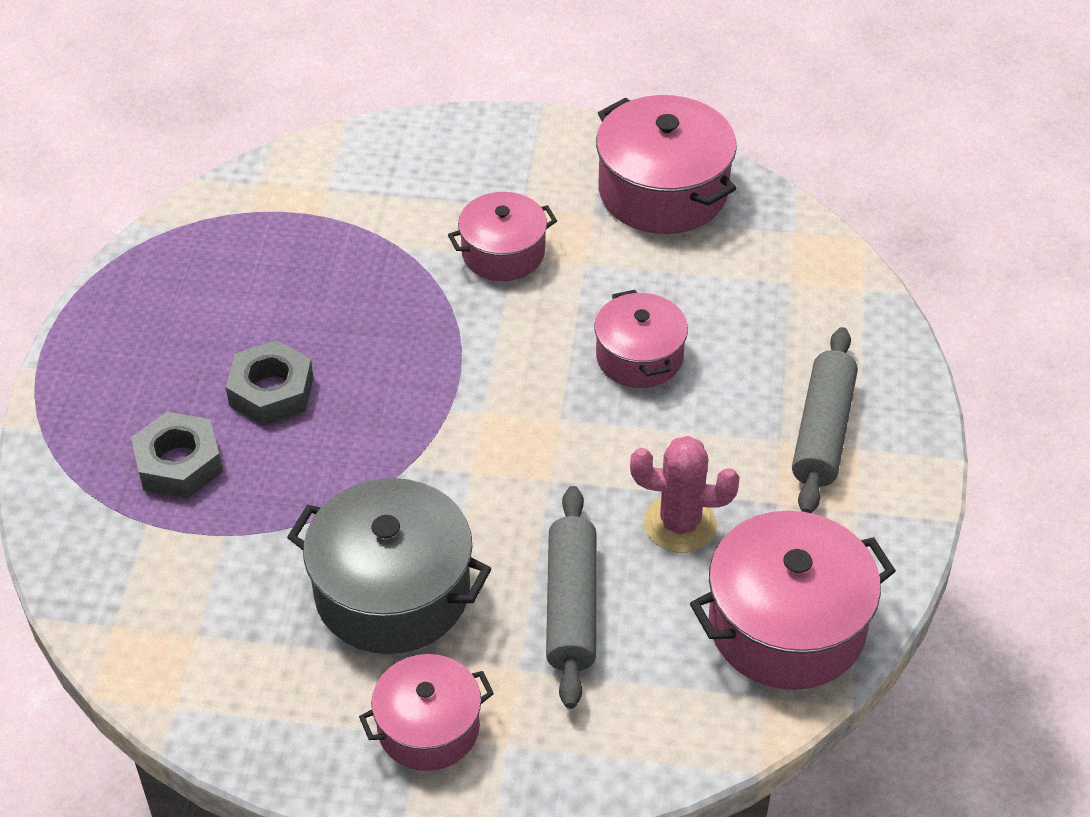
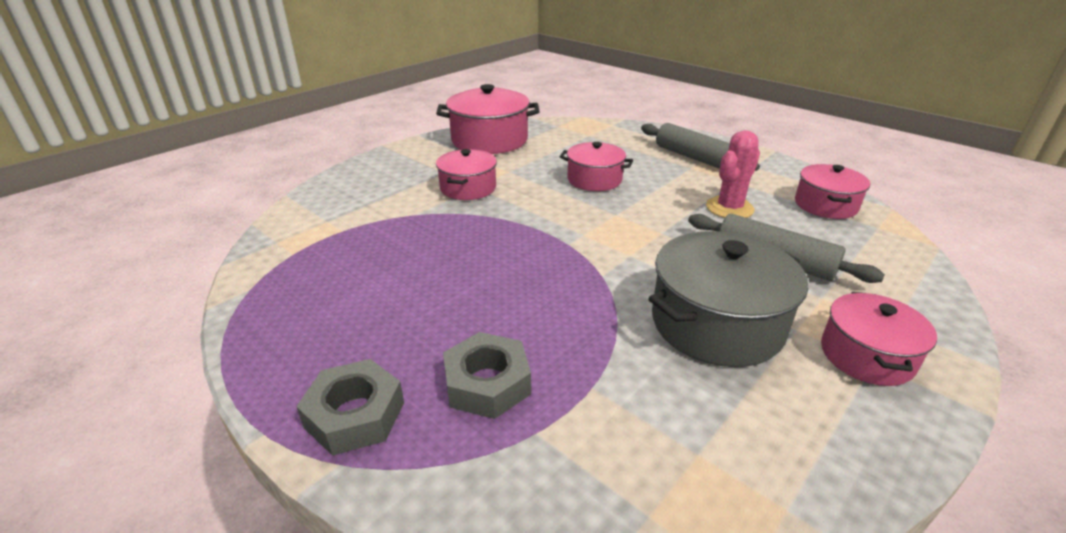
camera: 55 degrees left, 15 degrees down
(271, 391) = (468, 306): grey nut -> grey nut (355, 415)
(786, 625) = (825, 205): pink pot -> pink pot, size x0.62

